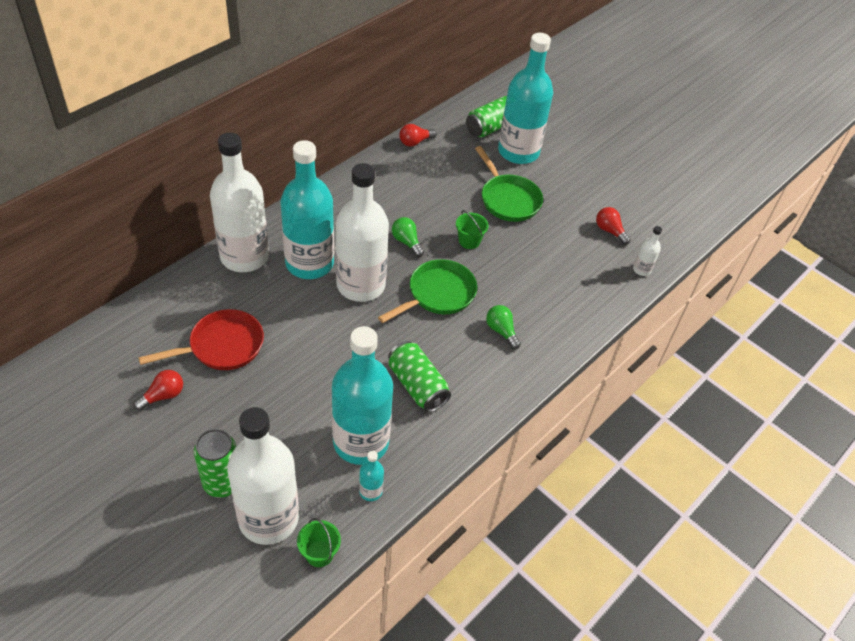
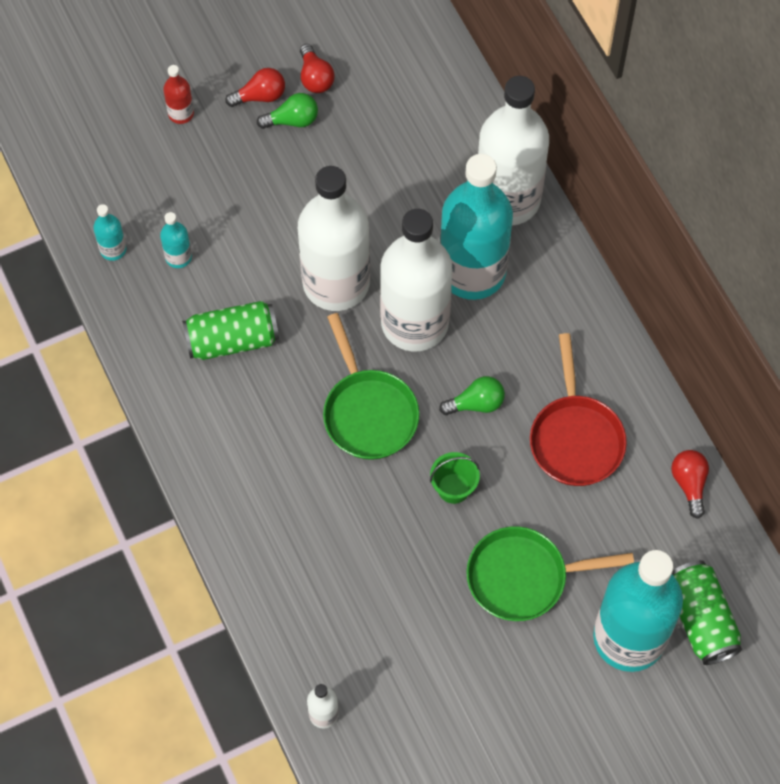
camera: 115 degrees right, 15 degrees up
(222, 346) = (366, 146): red pan -> red pan (575, 438)
(222, 483) = (181, 113): green can -> red bottle
(268, 518) = (122, 146): white bottle -> white bottle (336, 283)
(319, 553) = (63, 183): green bucket -> none
(361, 442) = (178, 257): turquoise bottle -> turquoise bottle, size x0.40
(501, 331) = (280, 470): green light bulb -> green light bulb (292, 120)
(610, 231) = (414, 704): red light bulb -> red light bulb (260, 96)

